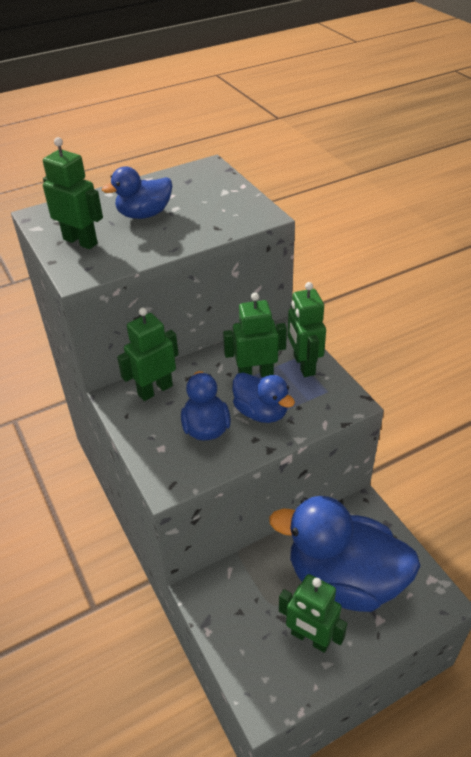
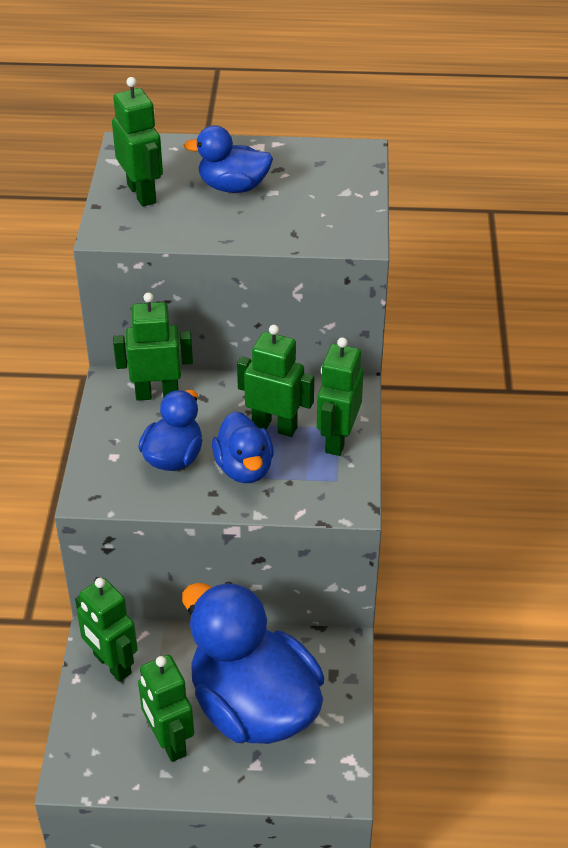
camera: 30 degrees right, 0 degrees up
(225, 605) = (112, 664): none -> green robot

